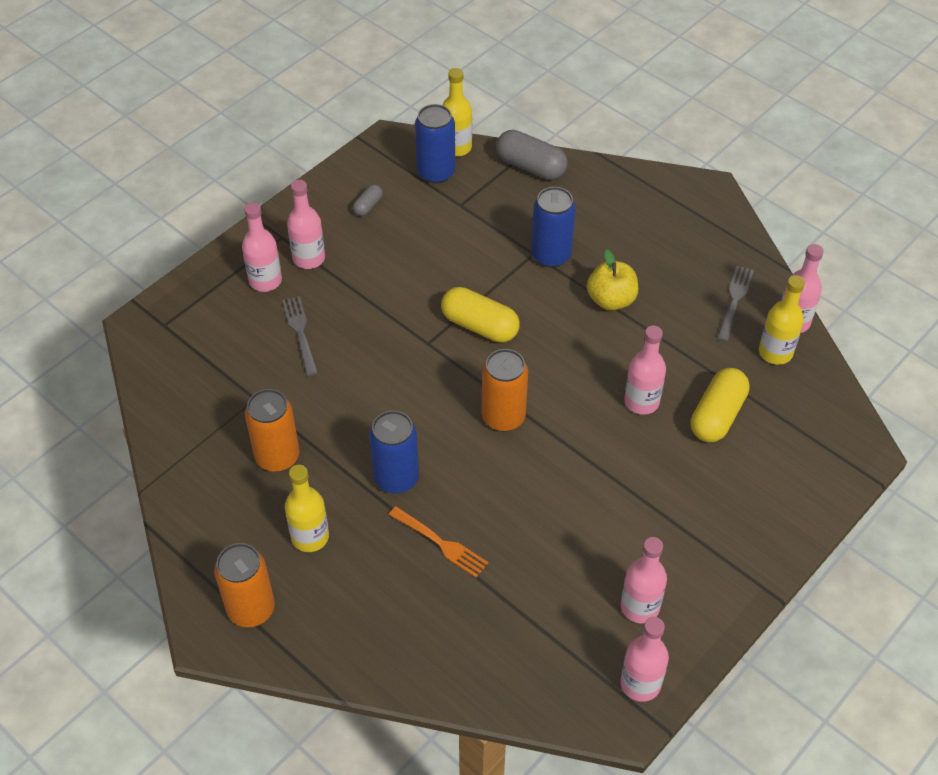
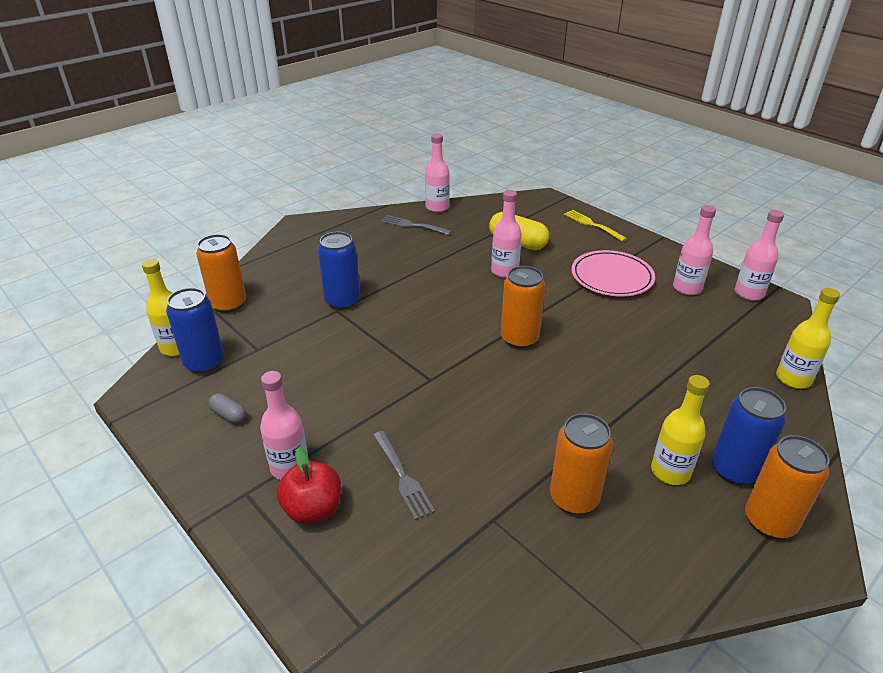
camera: 85 degrees left, 15 degrees down
(265, 281) = (313, 509): pink bottle -> red apple
(300, 333) = (402, 476): grey fork -> grey fork turned 105 degrees counterclockwise
(396, 478) = (591, 407): blue can -> blue can (734, 470)
(440, 543) = (656, 382): orange fork -> none
(480, 326) = (415, 346): yellow capsule -> none
(531, 166) = (229, 304): grey capsule -> orange can
(611, 300) = (400, 276): yellow apple -> none
(650, 519) = (611, 277): none -> pink plate
(775, 352) = (463, 216): yellow bottle -> yellow bottle (793, 379)
(791, 508) = (593, 225): none -> yellow fork

